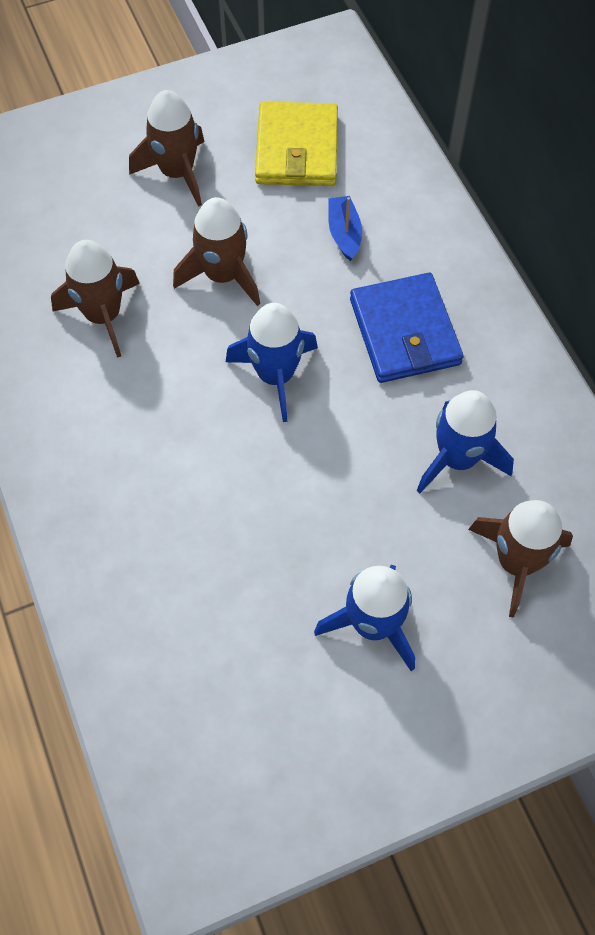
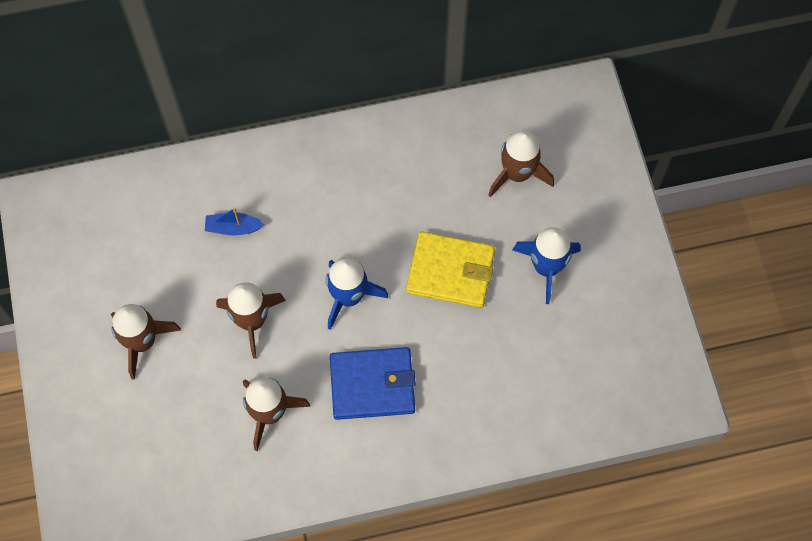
camera: 80 degrees left, 5 degrees up
(297, 149) = (141, 248): yellow wallet -> yellow wallet (450, 272)
(404, 332) = (330, 204): blue wallet -> blue wallet (372, 385)
(457, 458) = (437, 191): blue rocket -> none

